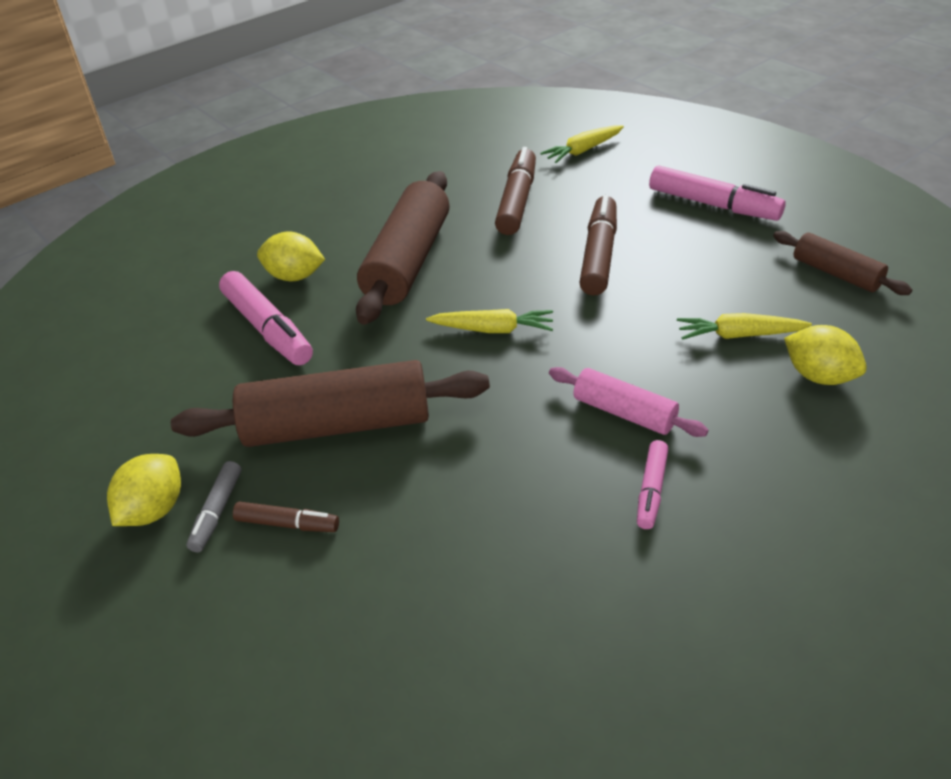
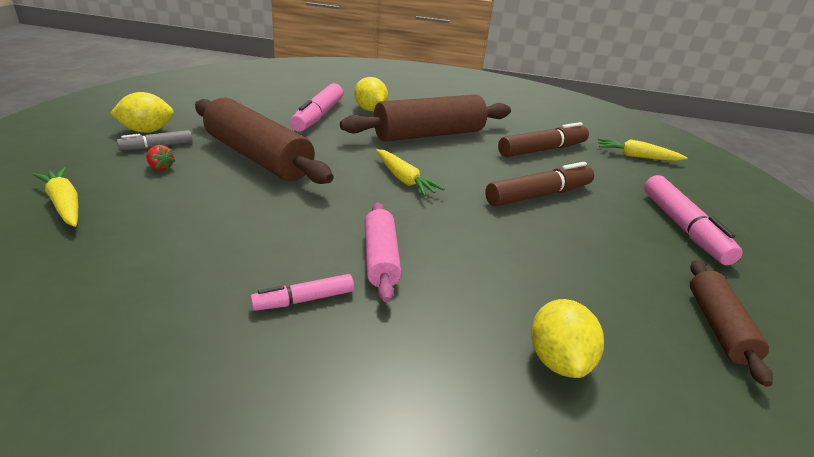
camera: 45 degrees right, 10 degrees down
(287, 524) = (160, 168): brown marker -> red strawberry
(739, 335) = (546, 291): yellow carrot -> yellow carrot (64, 204)

